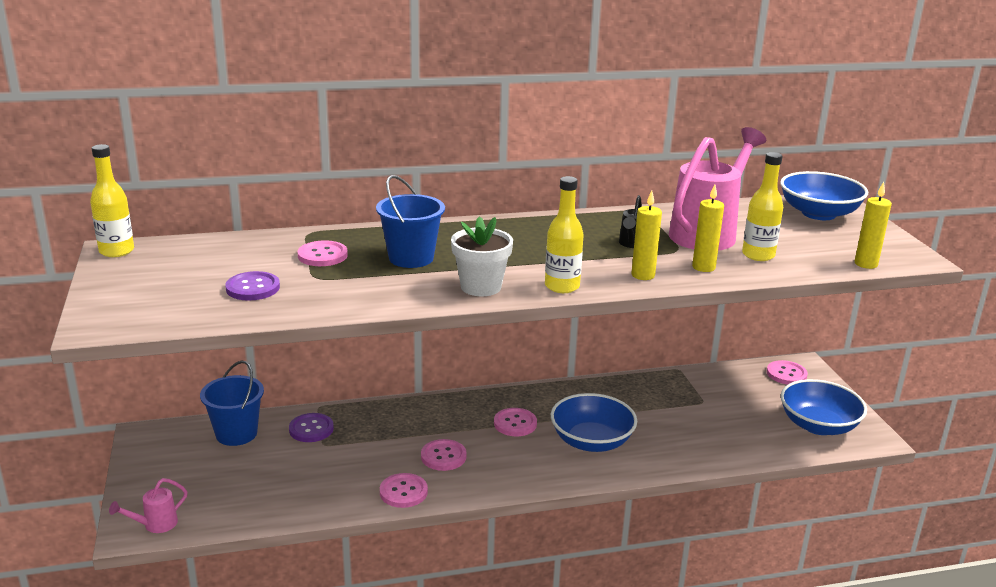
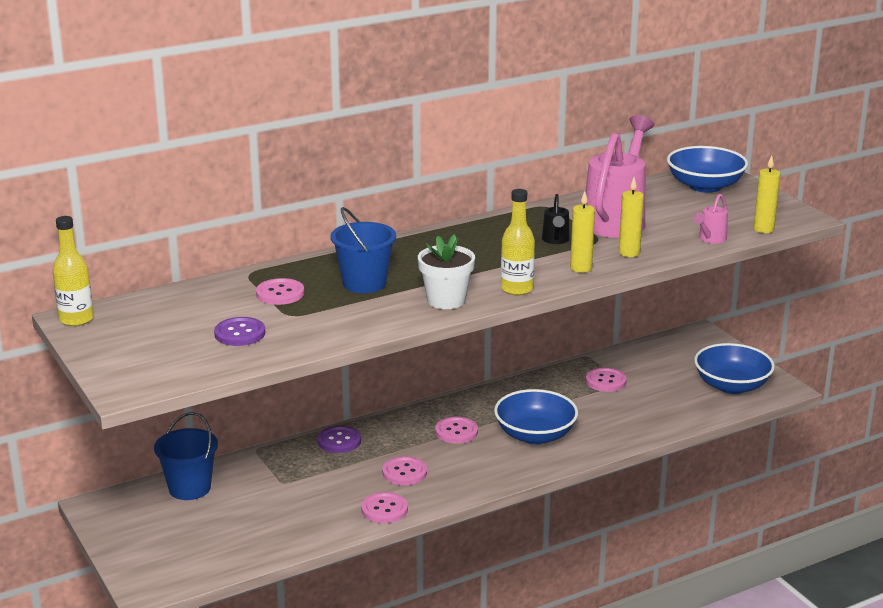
camera: 15 degrees left, 0 degrees up
(155, 525) = (166, 580): pink watering can -> pink watering can (710, 239)
(311, 429) = (262, 471): purple button -> purple button (339, 441)
(758, 255) = (670, 234): yellow bottle -> none
(786, 374) = (687, 344): pink button -> pink button (606, 381)

